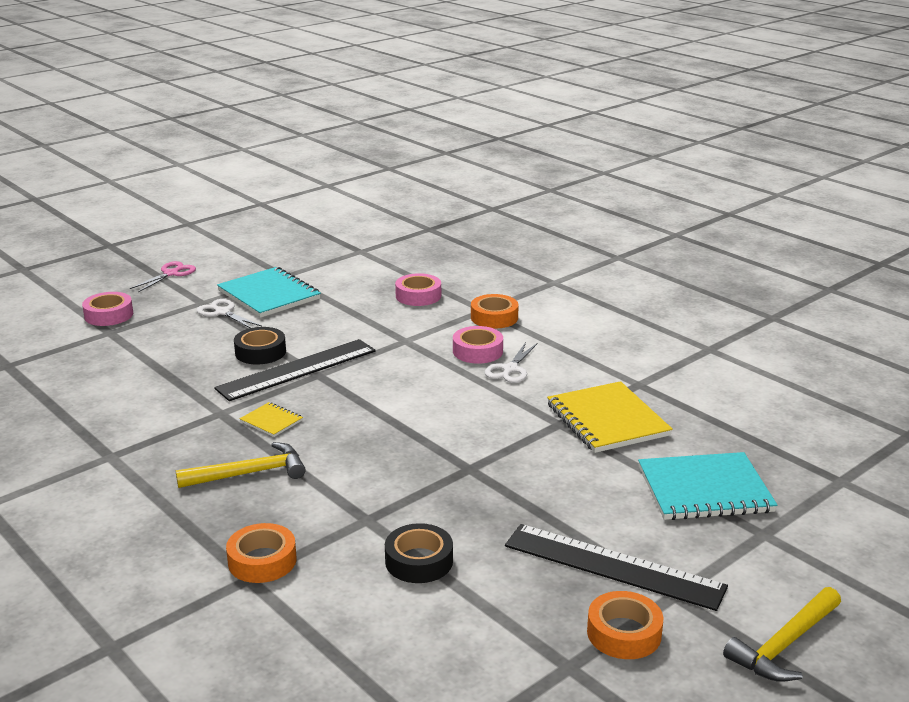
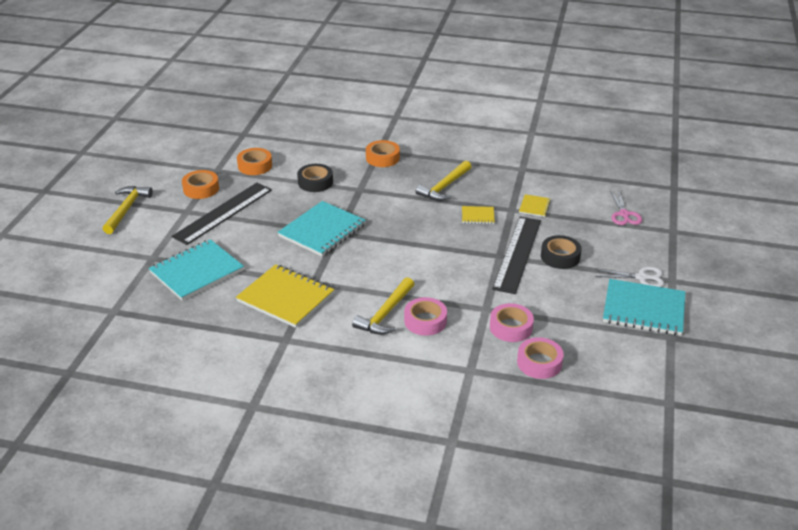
camera: 145 degrees right, 10 degrees up
(109, 315) = (702, 242): pink tape -> pink tape (511, 327)
(171, 274) = (748, 297): pink scissors -> pink scissors (624, 214)
(190, 405) = (534, 207): none -> yellow notebook
(487, 479) = (322, 230): none -> turquoise notebook
(494, 317) = (452, 364): orange tape -> orange tape (255, 166)
(510, 369) = (386, 314): white scissors -> yellow hammer
(613, 566) = (223, 213): black ruler -> black ruler turned 45 degrees counterclockwise

